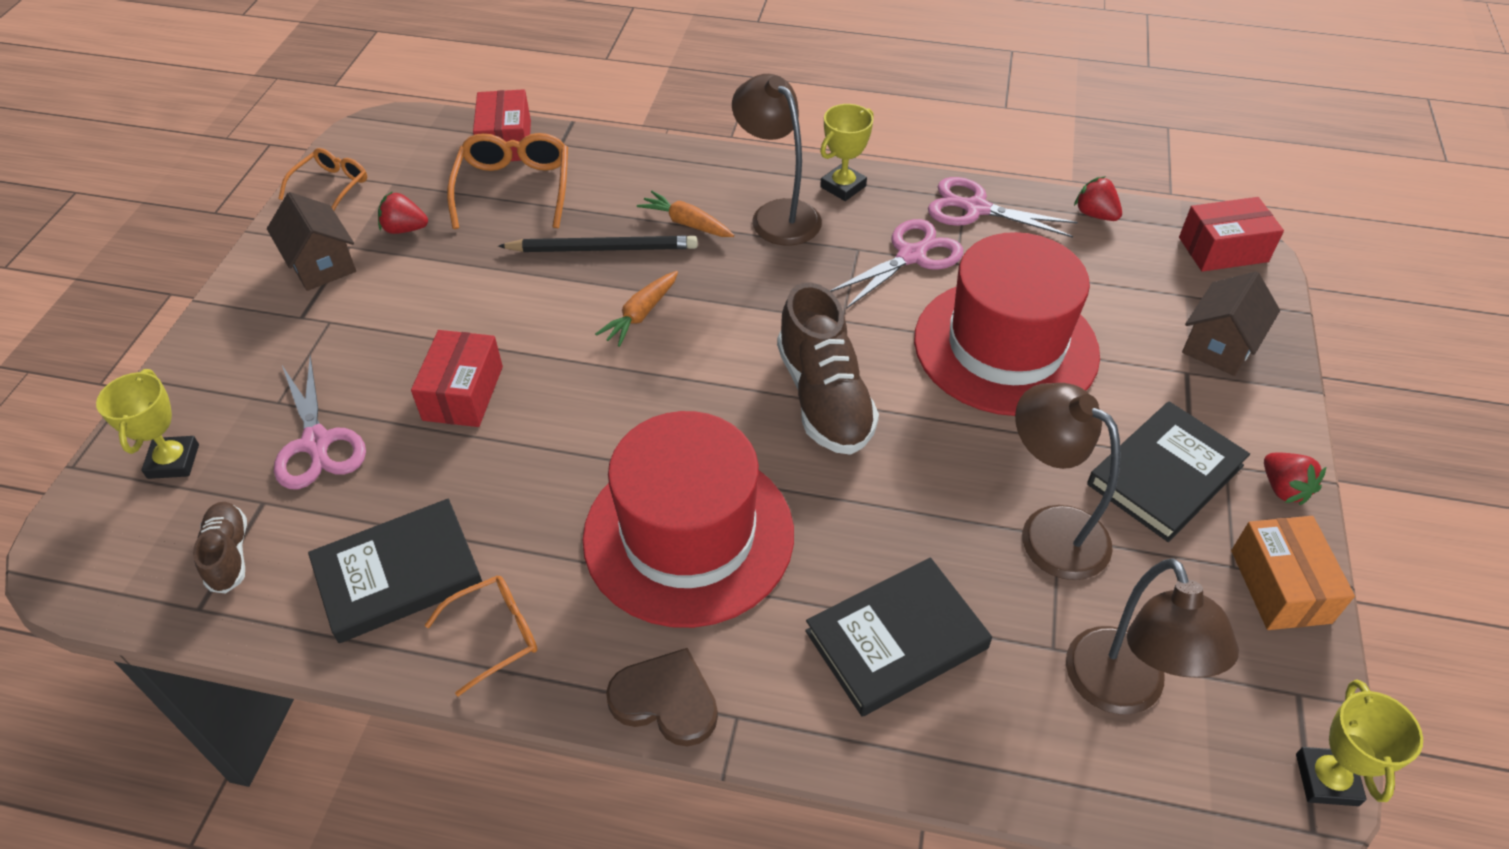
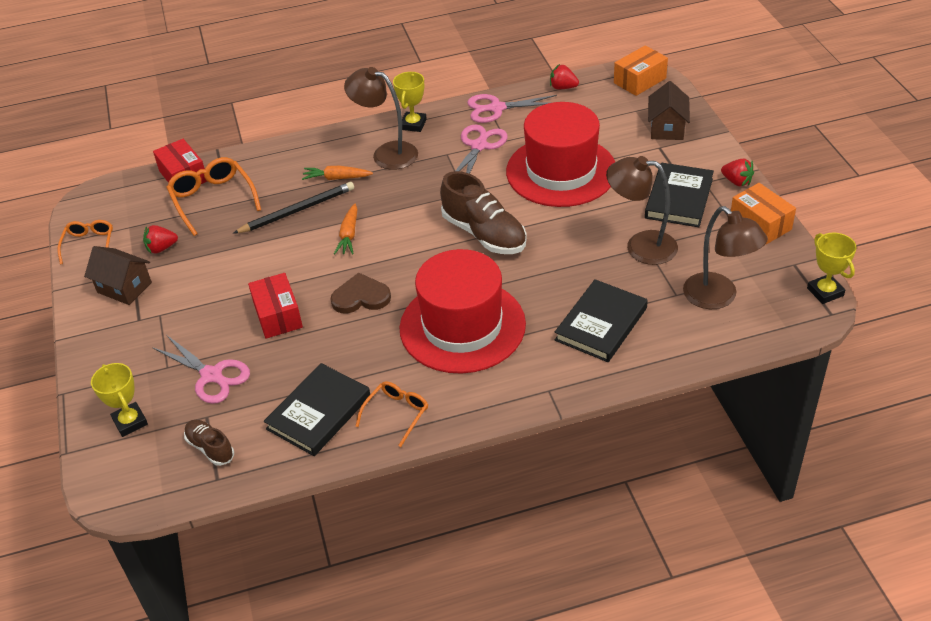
camera: 25 degrees left, 5 degrees down
(666, 700) = (508, 399): brown heart -> brown heart (361, 297)
(1223, 249) = (639, 80): red box -> orange box

